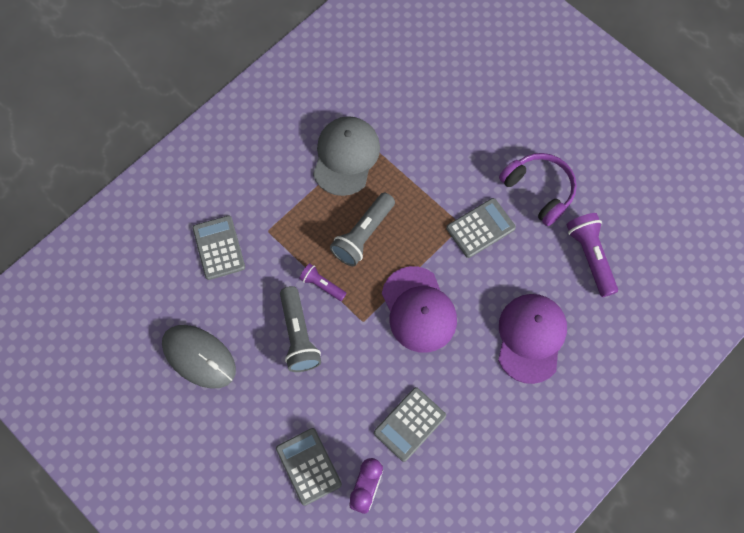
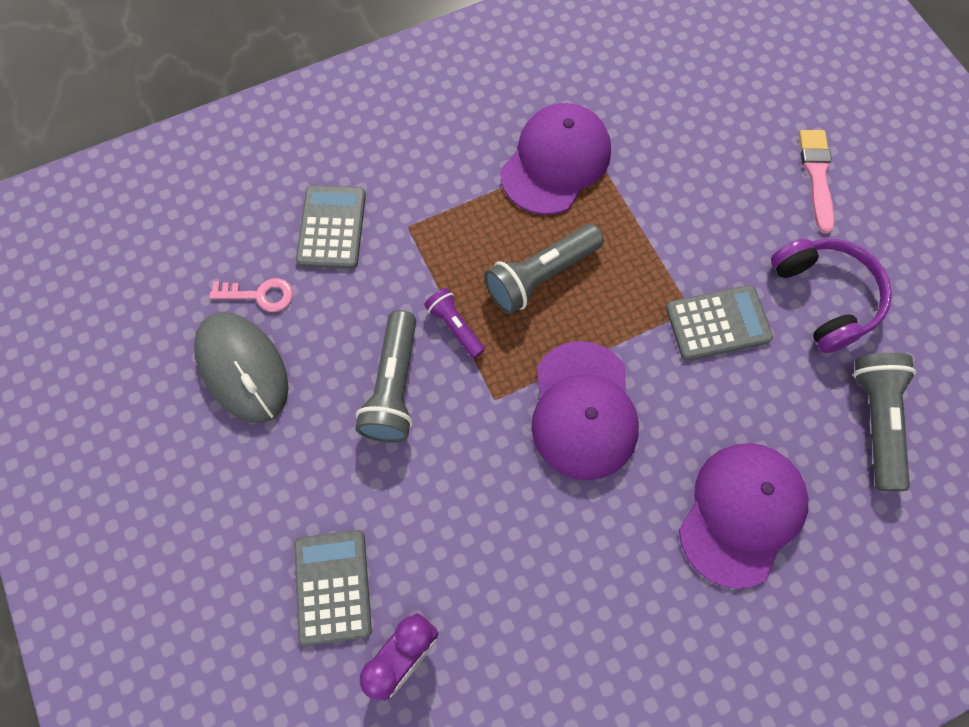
camera: 20 degrees right, 0 degrees up
(190, 307) = (260, 295): none -> pink key
(346, 156) = (555, 162): grey cap -> purple cap
(410, 424) = (508, 579): grey calculator -> none
(510, 113) = (816, 175): none -> pink brush
(590, 257) = (875, 421): purple flashlight -> grey flashlight

